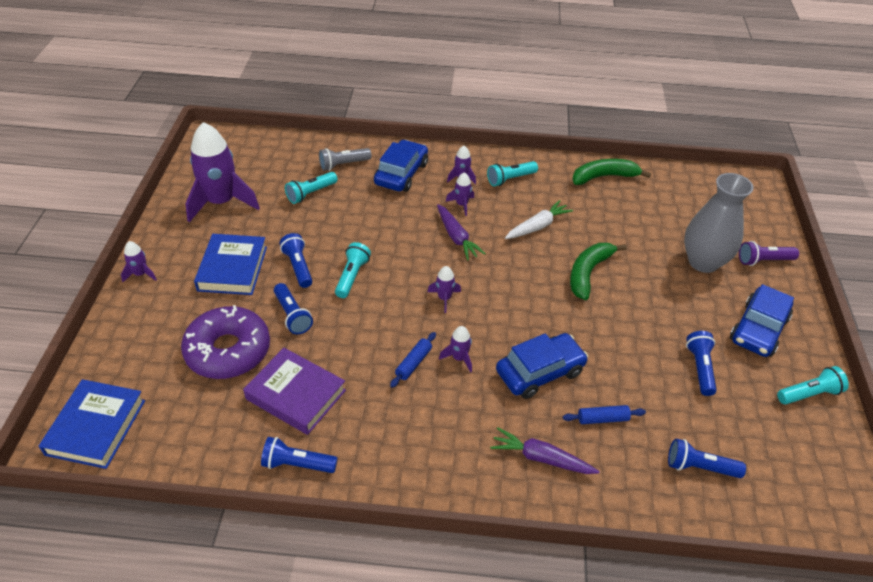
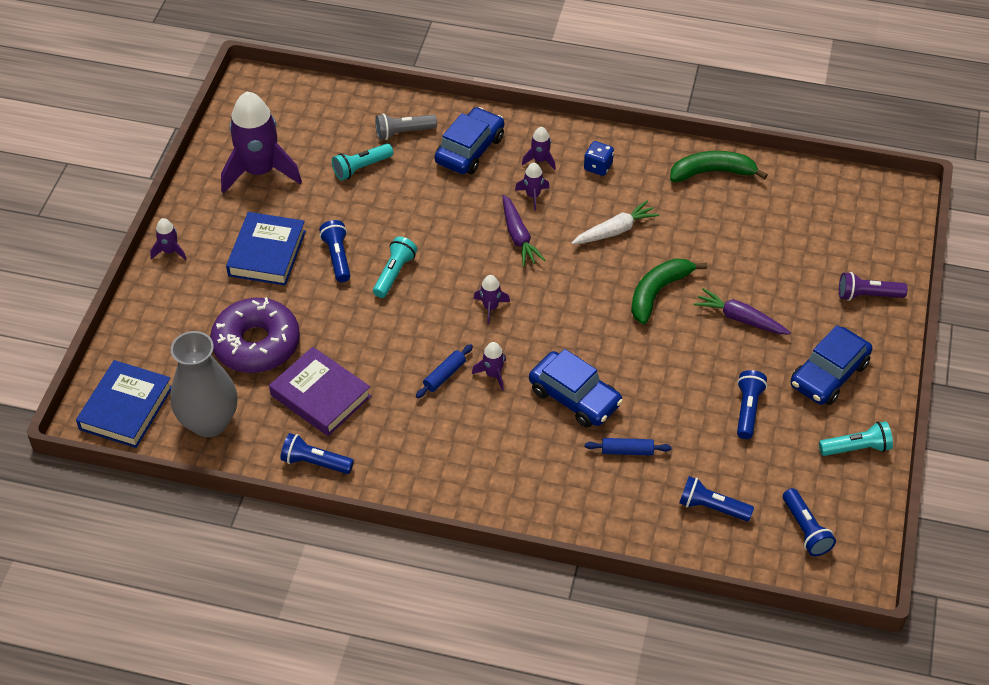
camera: 10 degrees right, 5 degrees up
(292, 315) = (326, 312): blue flashlight -> blue flashlight (805, 529)
(510, 179) = (598, 167): turquoise flashlight -> blue dice
(540, 372) = (574, 397): blue car -> blue car turned 60 degrees clockwise
(541, 458) = (554, 482): purple carrot -> purple carrot (740, 319)
(703, 262) = (795, 291): grey vase -> grey vase (209, 422)

